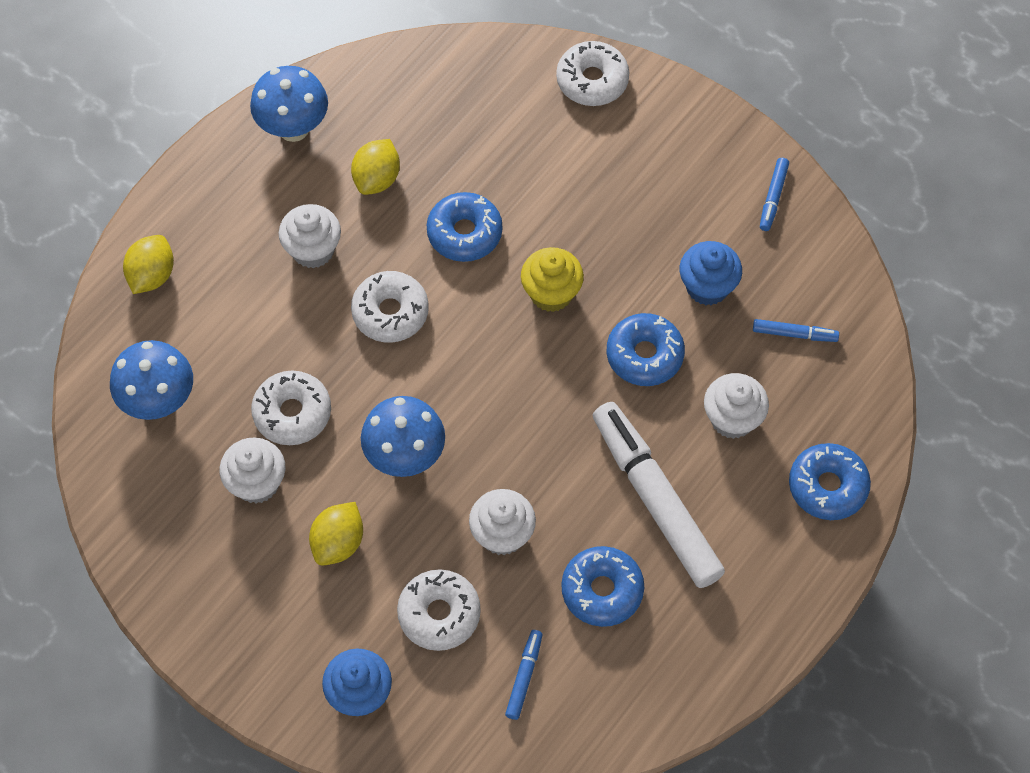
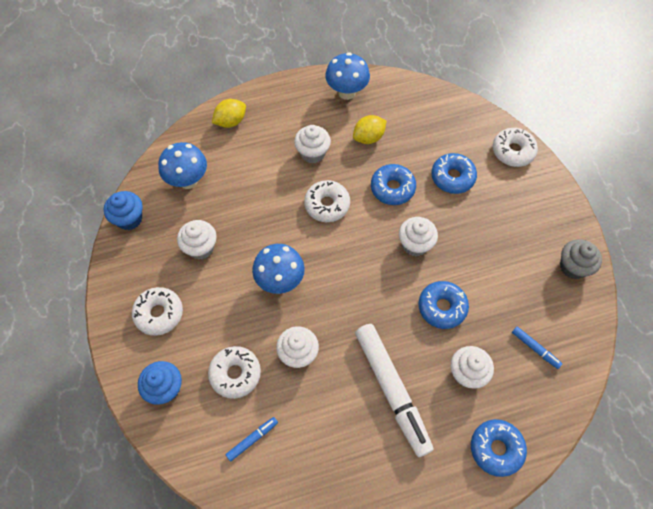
camera: 35 degrees right, 0 degrees up
(292, 413) = (243, 224): white donut -> white donut (159, 313)
(338, 542) = (215, 303): yellow lemon -> none
(551, 293) = (415, 244): yellow cupcake -> white cupcake
(602, 590) = (327, 420): blue donut -> blue donut (452, 177)
(655, 500) = (392, 390): white marker -> white marker turned 150 degrees clockwise
(707, 287) = (502, 292): blue cupcake -> blue cupcake (129, 219)
(773, 197) = (573, 267): blue marker -> grey cupcake

